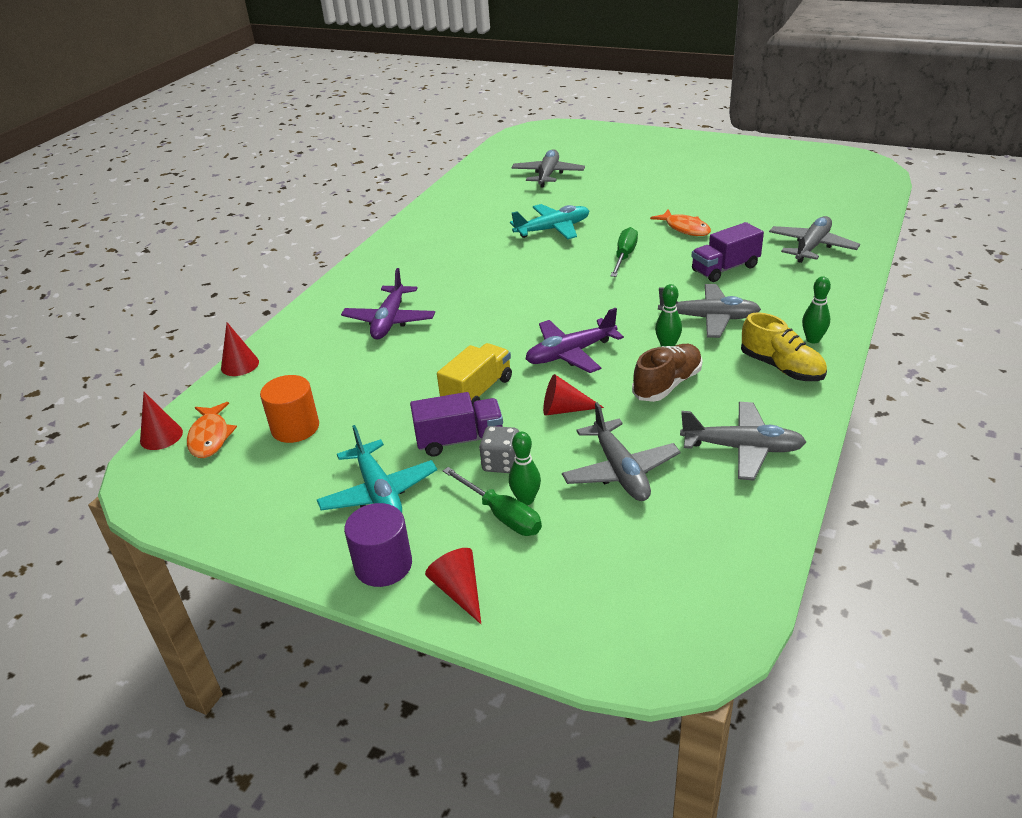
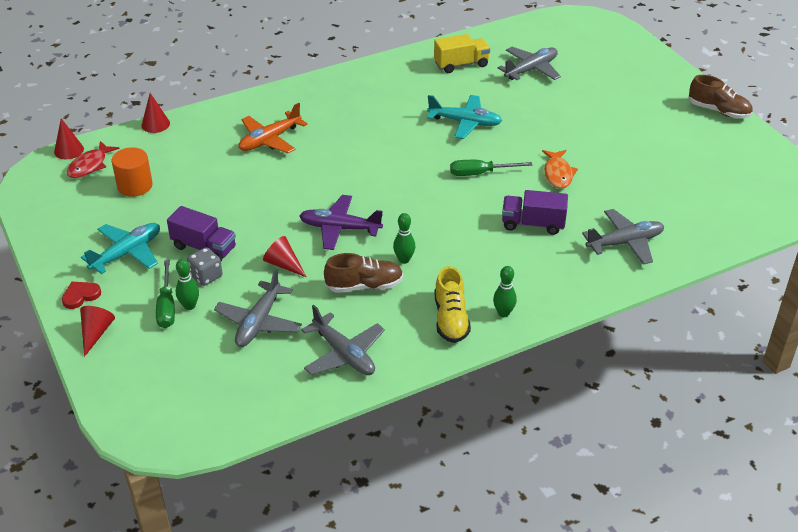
camera: 35 degrees right, 5 degrees up
(210, 437) = (90, 165): orange fish -> red fish
(379, 492) = (127, 253): turquoise plane -> turquoise plane turned 150 degrees counterclockwise
(383, 565) = (80, 296): purple cylinder -> red heart
(390, 321) = (270, 140): purple plane -> orange plane
(477, 391) = (253, 221): yellow truck -> yellow truck (461, 64)
(624, 256) = (480, 173): green screwdriver -> green screwdriver turned 150 degrees counterclockwise
(709, 318) = (461, 256): grey plane -> none
(728, 143) = (718, 111): none -> brown shoe

